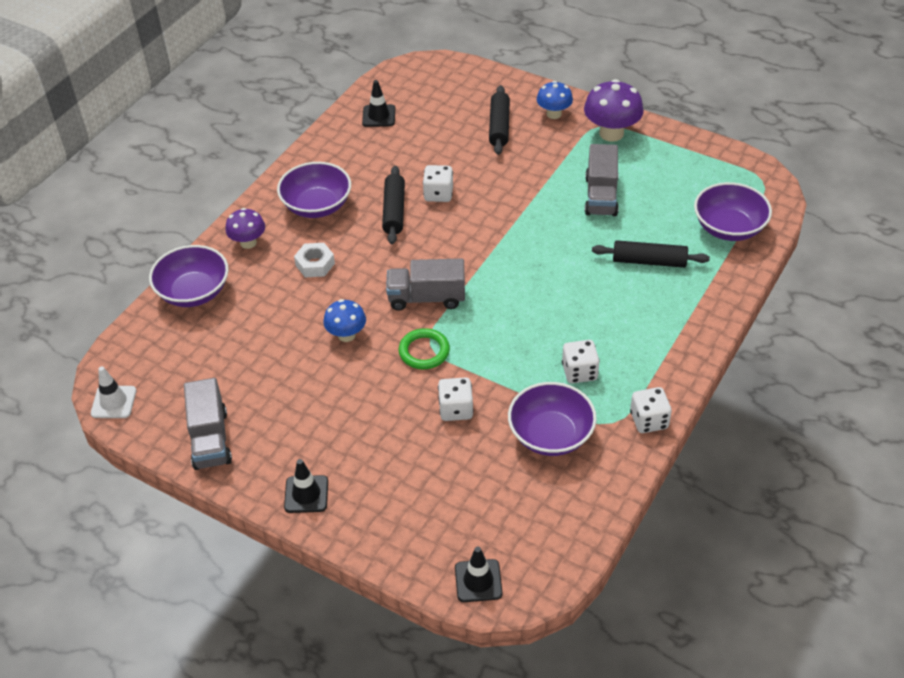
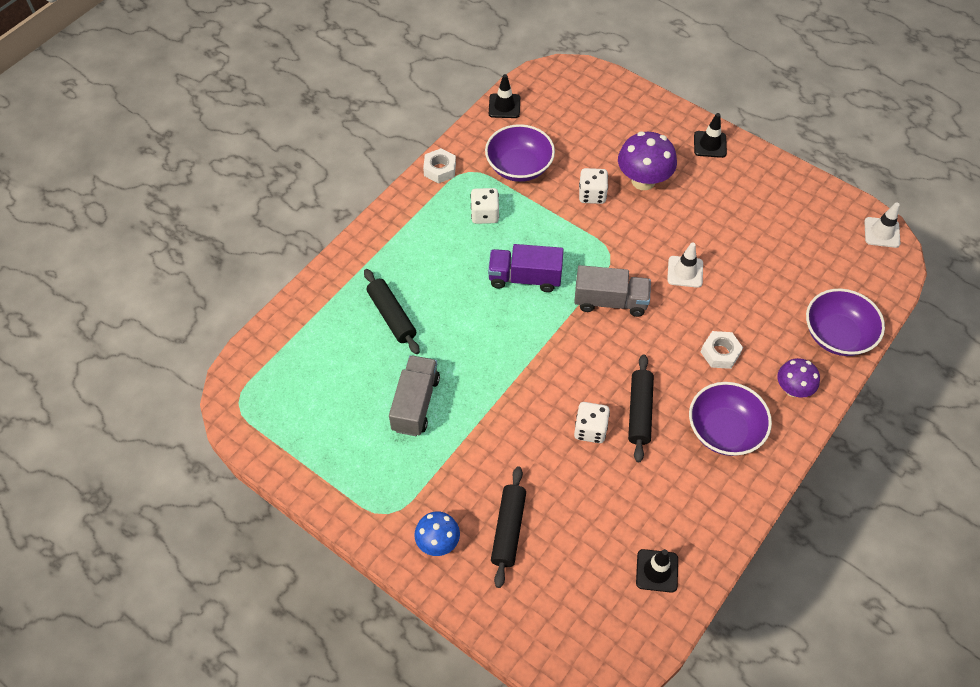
camera: 175 degrees left, 10 degrees up
(210, 439) = (791, 193): grey truck -> none
(346, 335) = (685, 272): blue mushroom -> white traffic cone
(424, 351) = (615, 248): green ring -> none
(478, 581) = (587, 79): black traffic cone -> black traffic cone (504, 106)
(520, 310) = (525, 278): none -> purple truck
(611, 133) = (378, 498): purple mushroom -> purple mushroom (643, 181)
(649, 261) = (391, 316): black rolling pin -> black rolling pin turned 45 degrees clockwise
(649, 420) = (439, 169): white dice -> white nut
(729, 228) = (300, 345): purple bowl -> none

